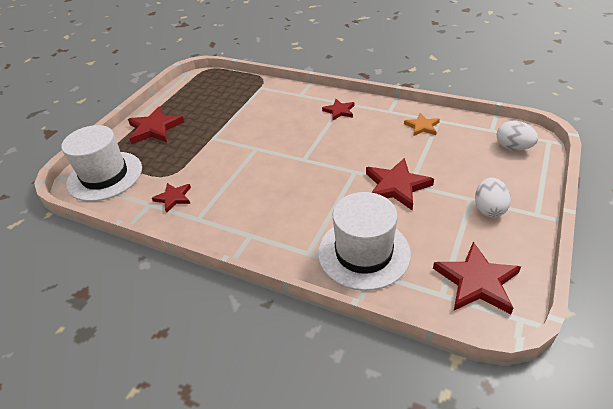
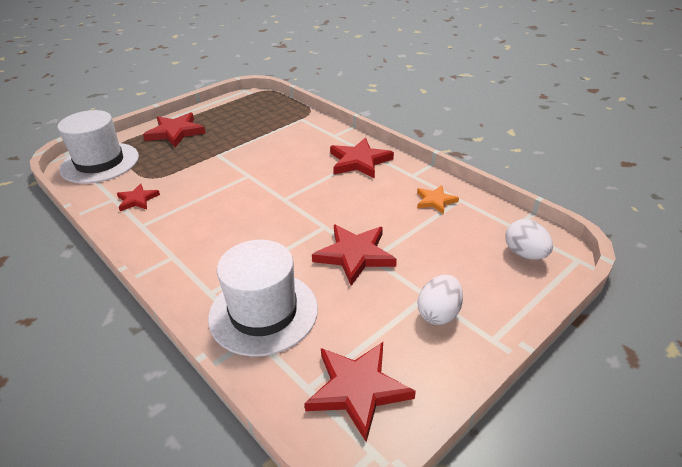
camera: 20 degrees right, 5 degrees down
(339, 111) = (359, 161): red star -> red star, size x1.70

